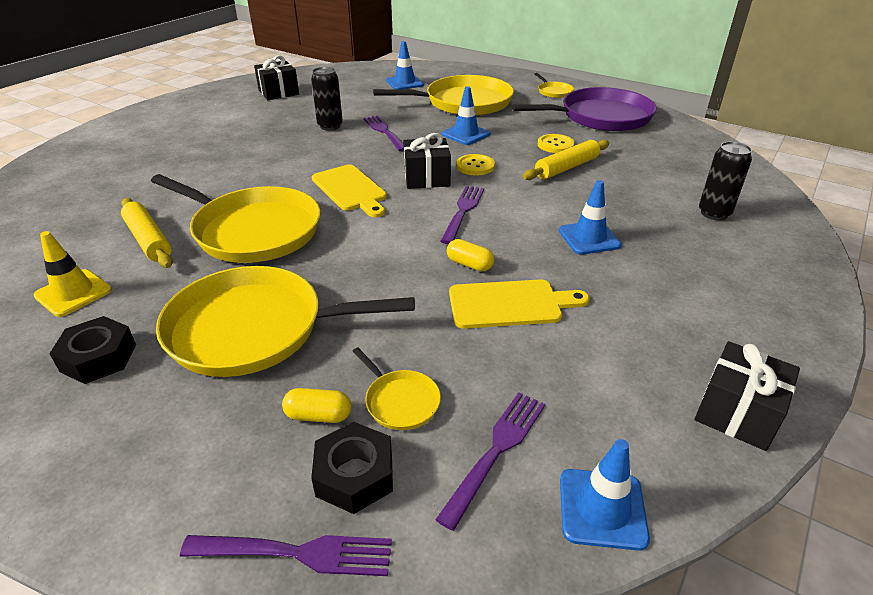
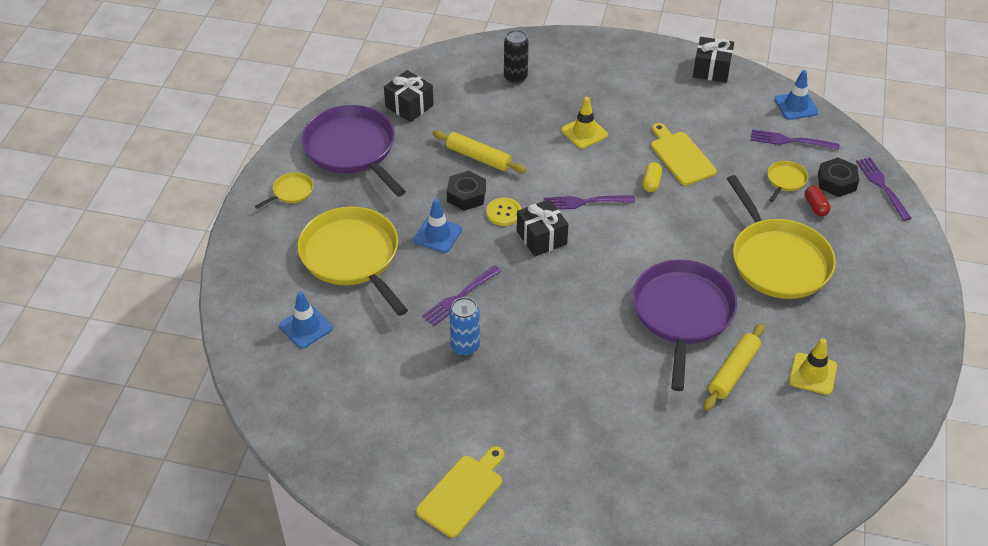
camera: 110 degrees left, 10 degrees up
(98, 358) = (848, 319): black nut -> black nut (466, 195)
(253, 230) = (682, 314): yellow pan -> purple pan
(278, 92) = (385, 442): black gift -> black gift (409, 106)
(318, 415) = (815, 206): yellow capsule -> red capsule
(330, 126) = (465, 347): black can -> blue can
(350, 190) = (588, 279): yellow cutting board -> yellow cutting board (462, 493)
(555, 145) = (434, 170): yellow button -> none
(589, 238) = (584, 132): blue traffic cone -> yellow traffic cone

